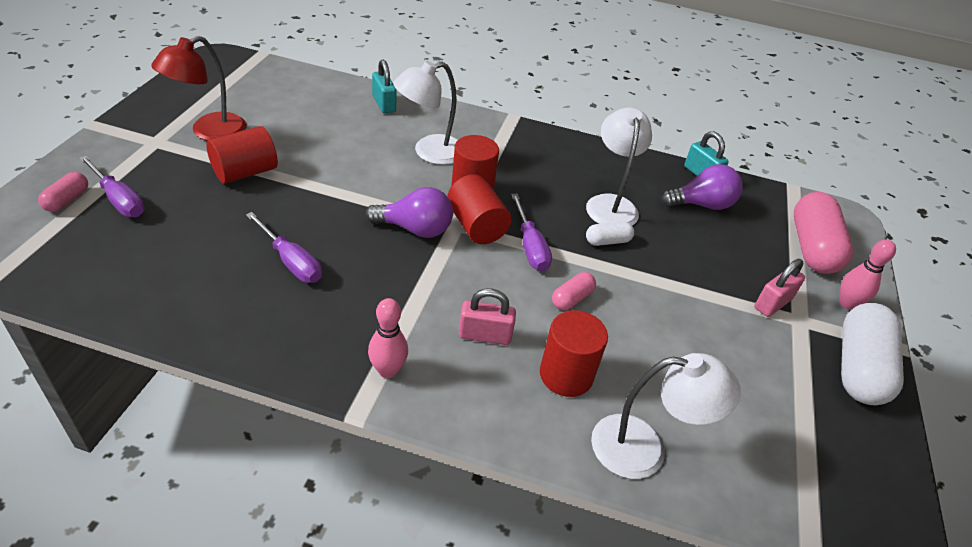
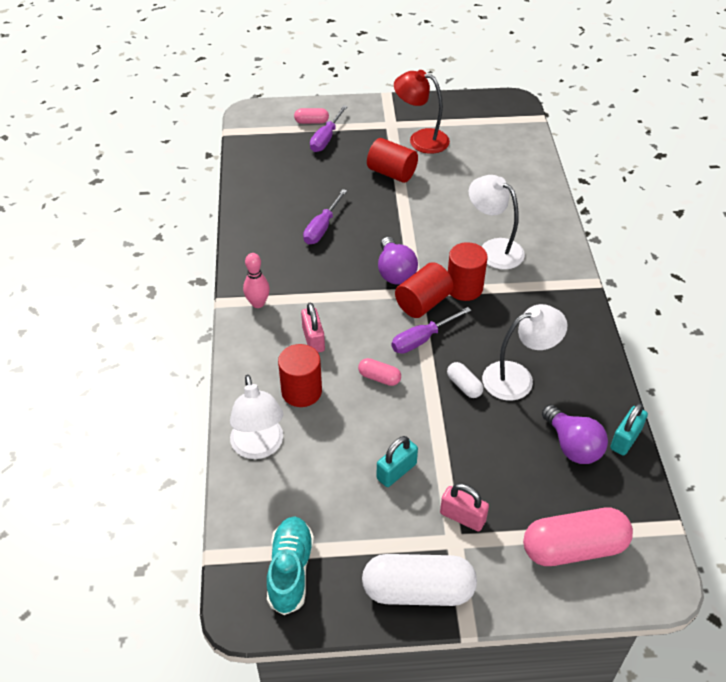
camera: 75 degrees right, 5 degrees up
(384, 104) = (536, 203): turquoise padlock -> turquoise padlock (396, 471)
(834, 473) = (290, 570): none -> turquoise shoe
(847, 304) = (503, 581): pink bowling pin -> none

